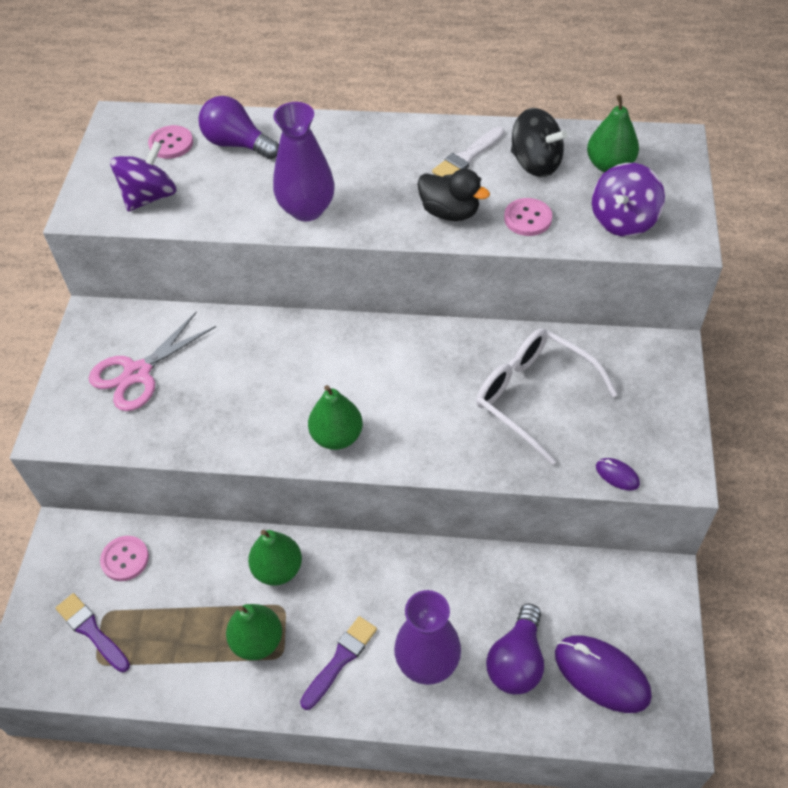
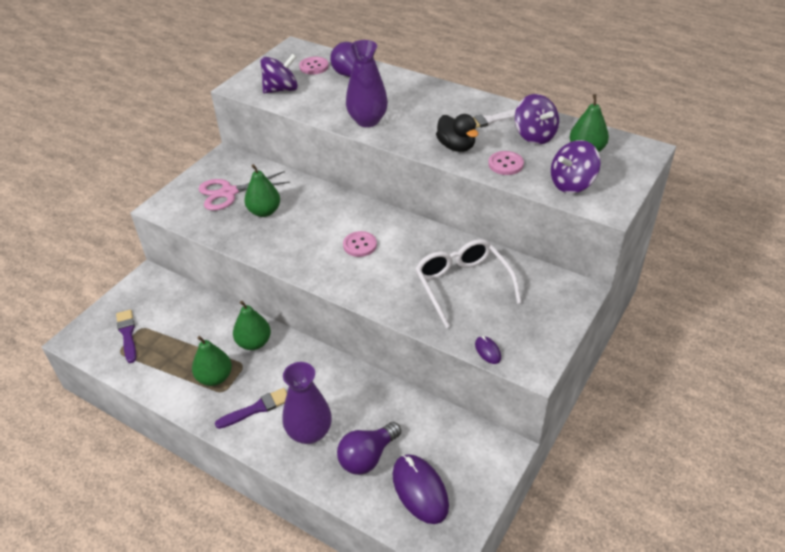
camera: 25 degrees right, 10 degrees down
(125, 559) = (171, 303): pink button -> pink button (360, 245)
(337, 436) = (319, 264): green pear -> green pear (264, 211)
(535, 163) = (534, 136): black spinning top -> purple spinning top

